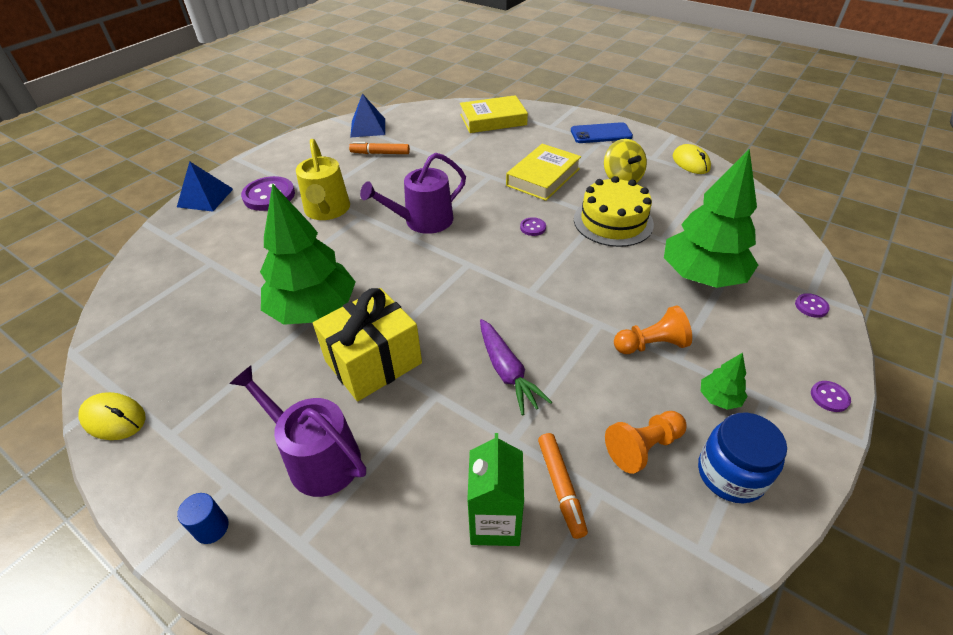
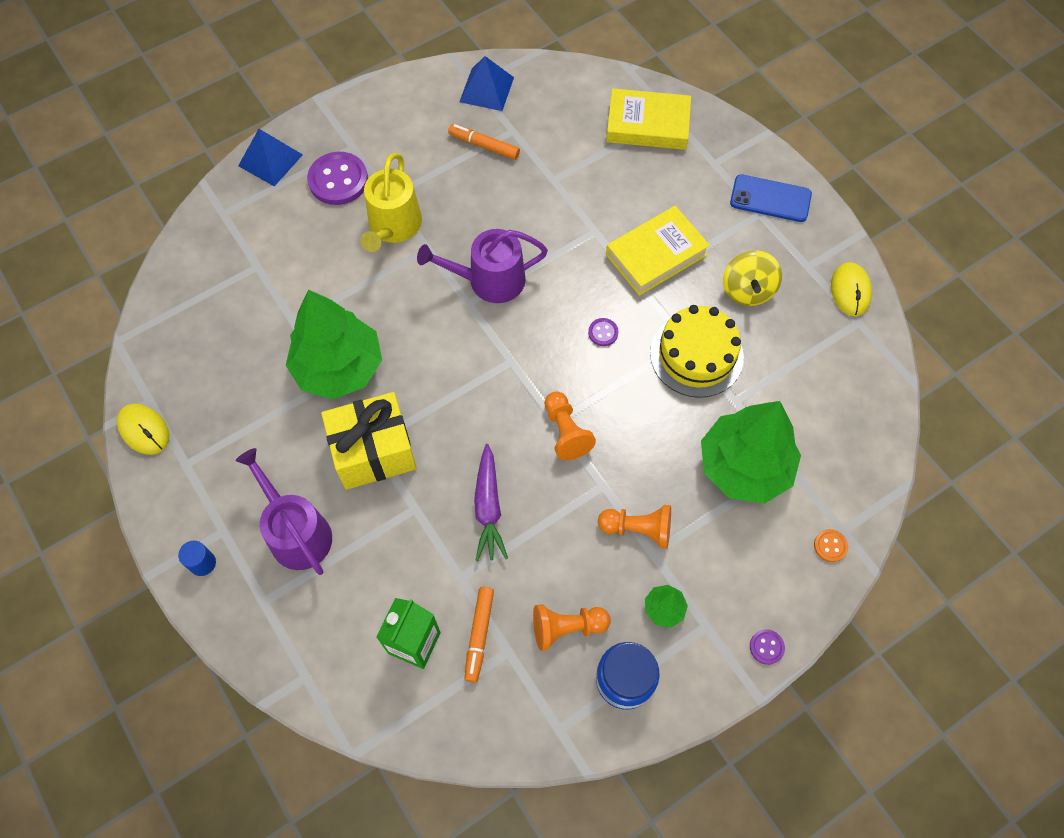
camera: 20 degrees right, 20 degrees up
(543, 296) = (565, 432): none -> orange pawn
(811, 306) = (830, 546): purple button -> orange button

